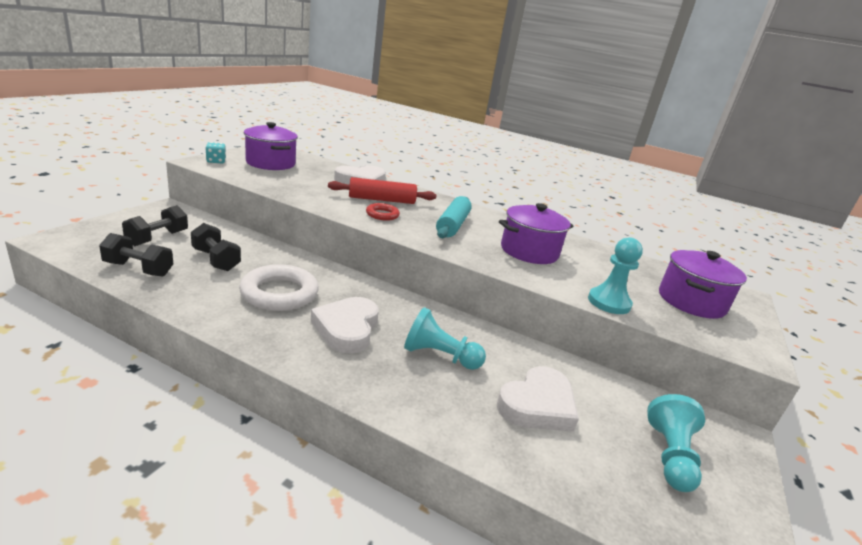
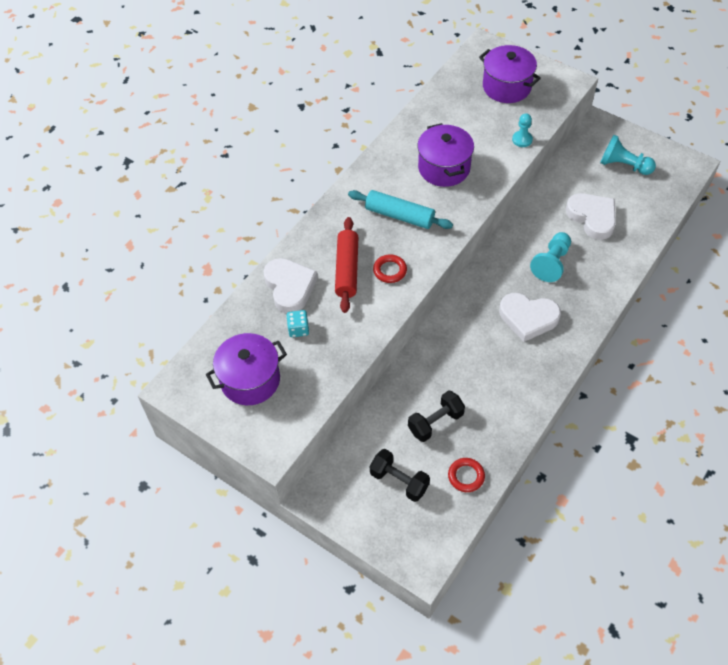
camera: 75 degrees left, 30 degrees up
(138, 269) = (466, 476): black dumbbell -> red ring
(216, 161) = (262, 435): turquoise dice -> turquoise dice (298, 329)
(279, 293) = (485, 366): white ring -> none
(609, 302) = (522, 139): turquoise pawn -> turquoise pawn, size x0.64

